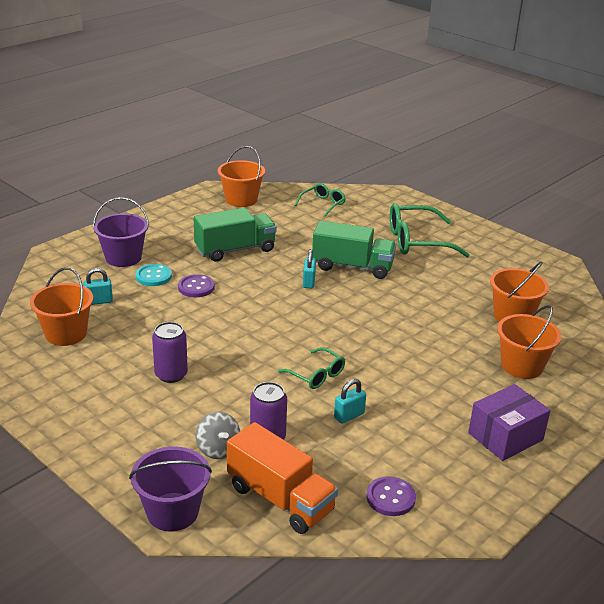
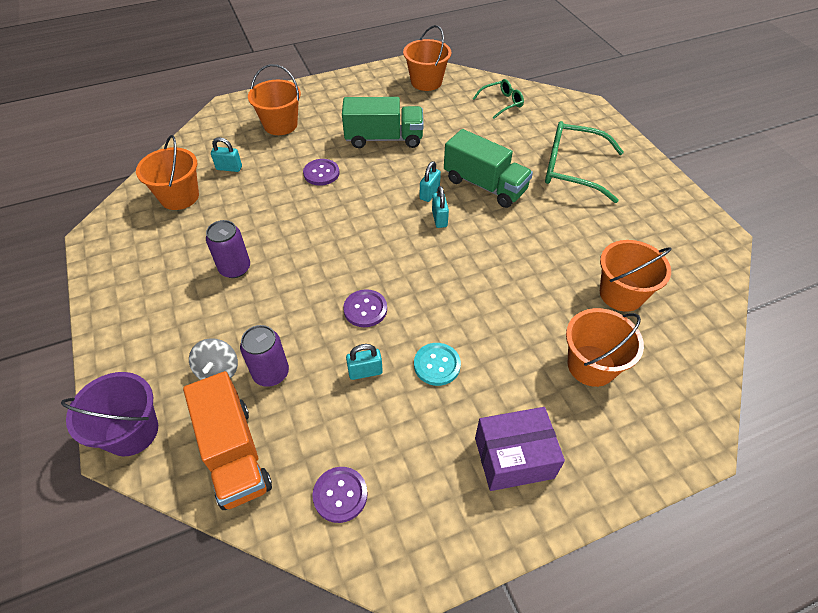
camera: 25 degrees right, 20 degrees up
(123, 258) = (280, 125): purple bucket -> orange bucket
(153, 276) = (292, 152): turquoise button -> turquoise button (437, 365)
(316, 375) = (365, 309): green glasses -> purple button
(331, 298) = (439, 219): none -> turquoise padlock

